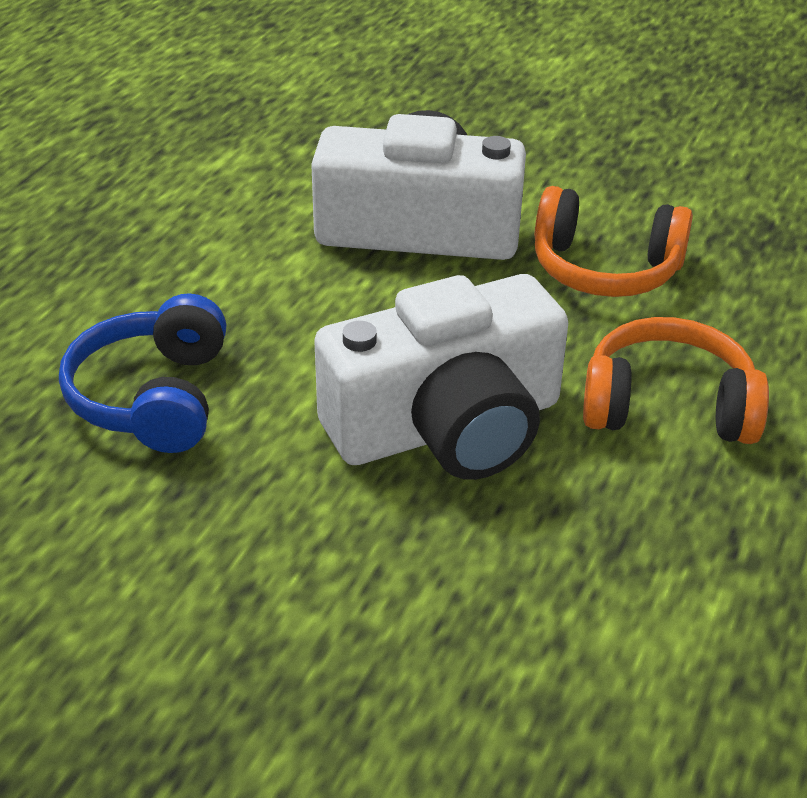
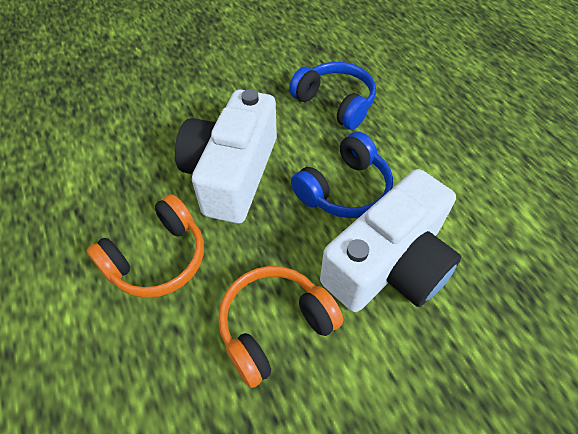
camera: 130 degrees right, 15 degrees up
(344, 305) = (344, 189): none -> blue headphones

